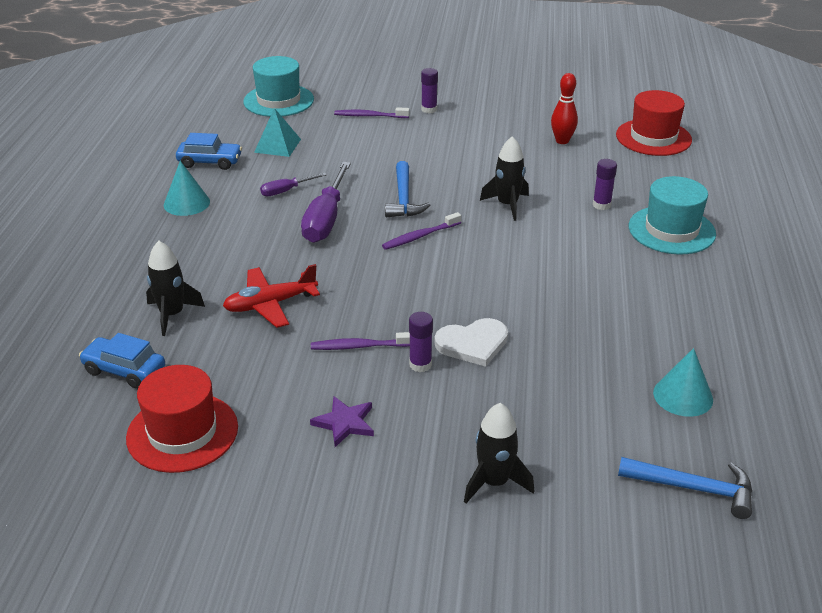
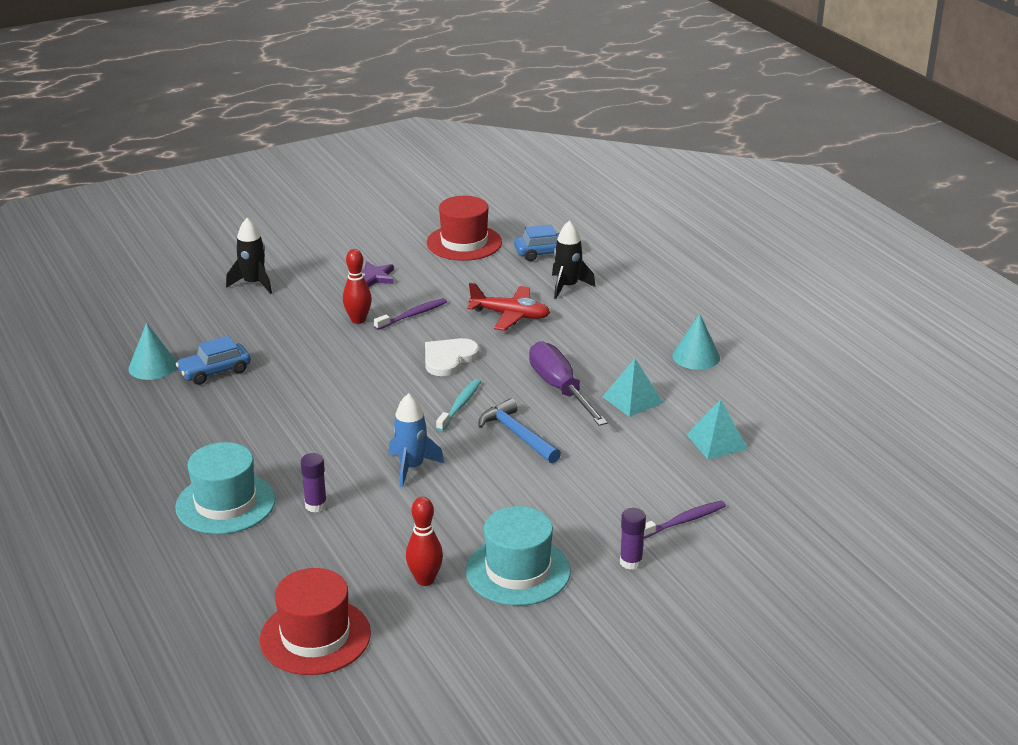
camera: 145 degrees right, 5 degrees down
(210, 162) = (746, 399): blue car -> blue car (215, 372)
(270, 304) = (510, 315): red plane -> red plane turned 75 degrees clockwise
(278, 101) = (812, 499): turquoise hat -> turquoise hat (518, 571)
(286, 191) = (632, 399): purple screwdriver -> turquoise pyramid
(420, 236) = (460, 405): purple toothbrush -> turquoise toothbrush
(420, 365) = (358, 320): purple glue stick -> red bowling pin
(473, 344) = (333, 344): white heart -> white heart (449, 358)
(507, 205) = (411, 467): black rocket -> blue rocket
(693, 488) = (125, 320): blue hammer -> none

